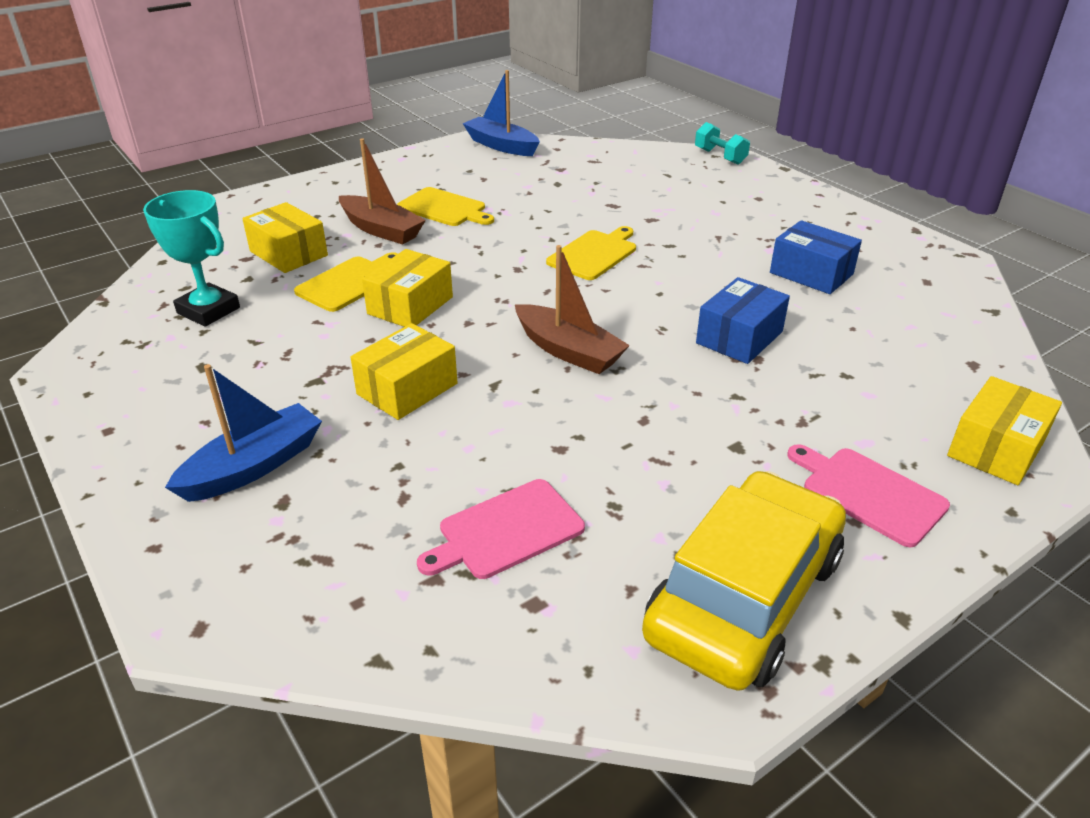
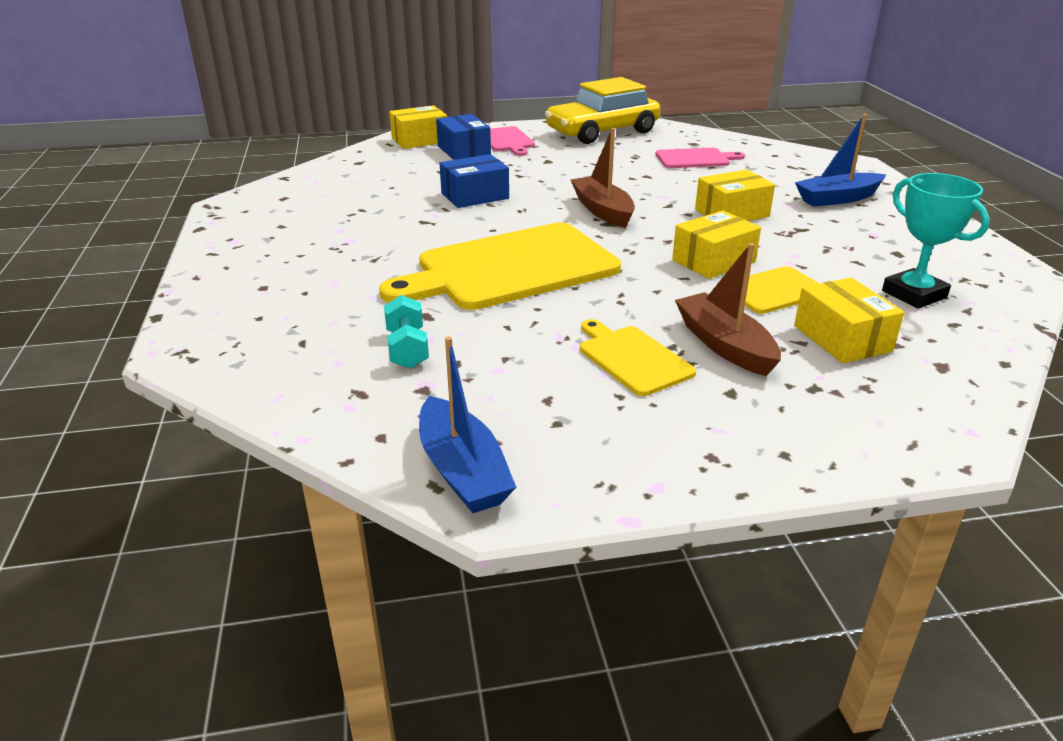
camera: 155 degrees left, 5 degrees down
(594, 254) = (510, 268): yellow cutting board -> yellow cutting board, size x2.02
(720, 156) = (190, 354): turquoise dumbbell -> turquoise dumbbell (407, 349)
(811, 273) = (354, 217): blue box -> blue box (464, 151)

